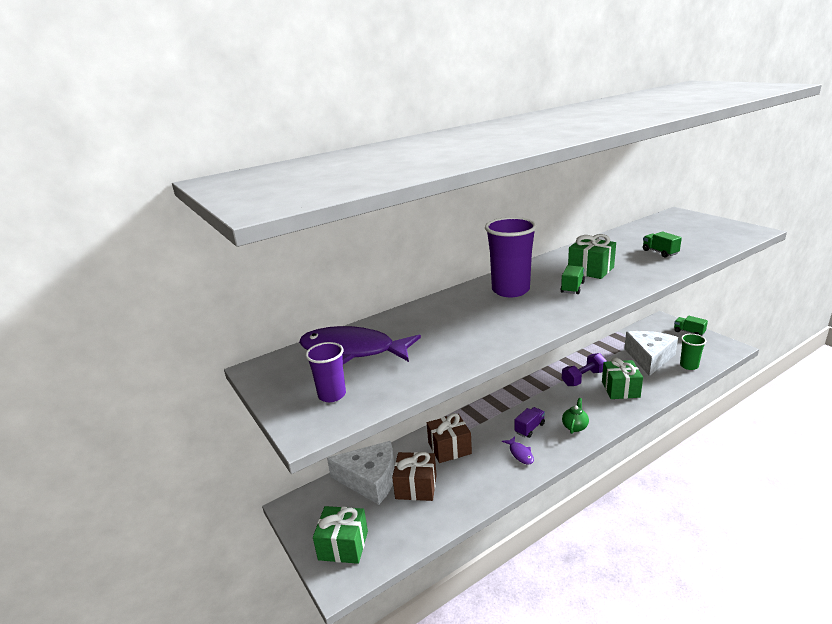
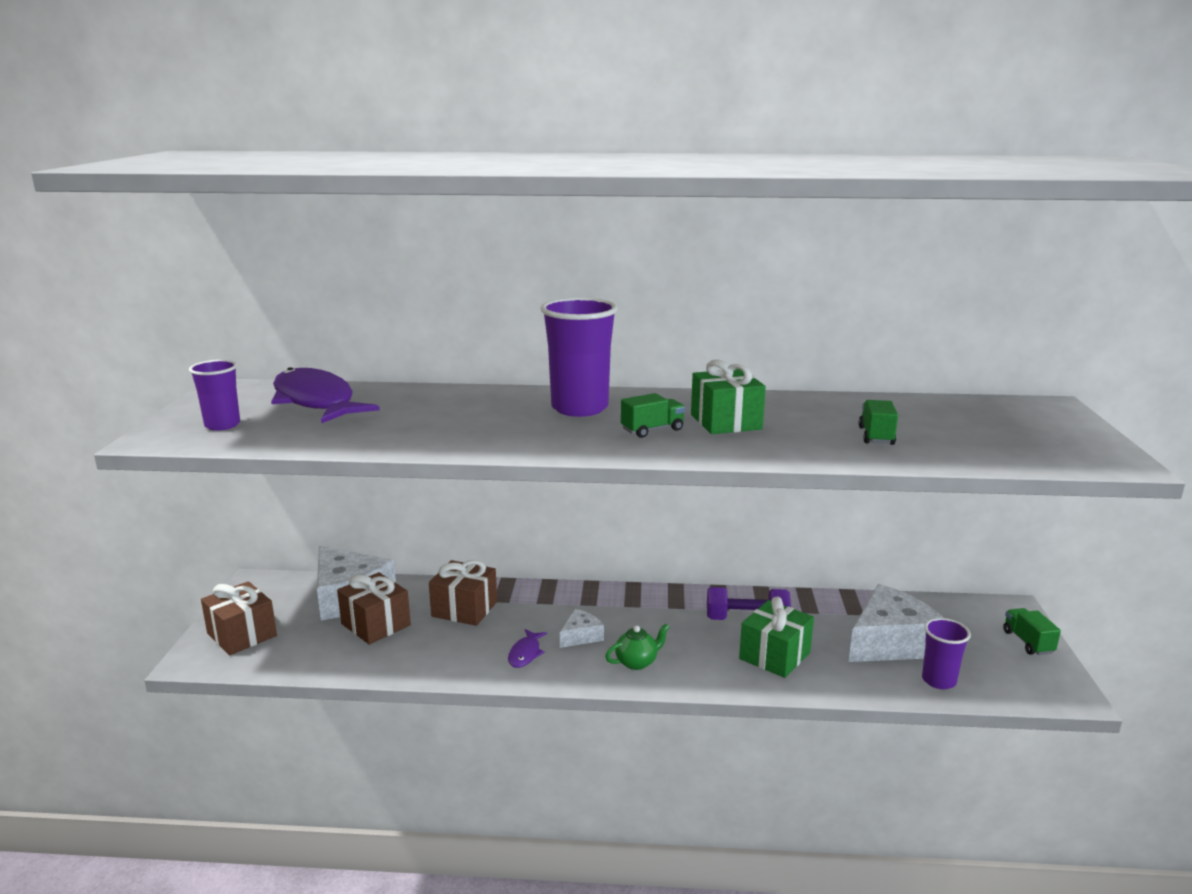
camera: 35 degrees right, 5 degrees down
(343, 545) = (242, 635): green gift -> brown gift
(529, 428) = (581, 636): purple truck -> white cheese
(689, 366) = (938, 680): green cup -> purple cup

